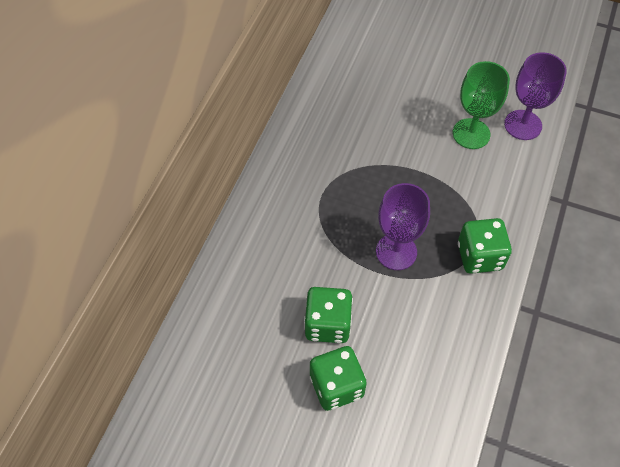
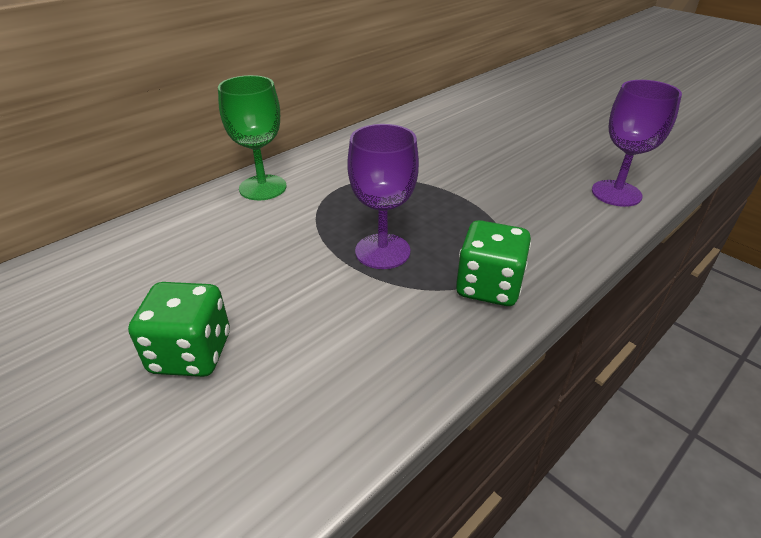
camera: 25 degrees right, 20 degrees down
(327, 324) = (242, 288): green dice -> none
(471, 134) = (545, 185): green goblet -> green goblet (263, 187)

